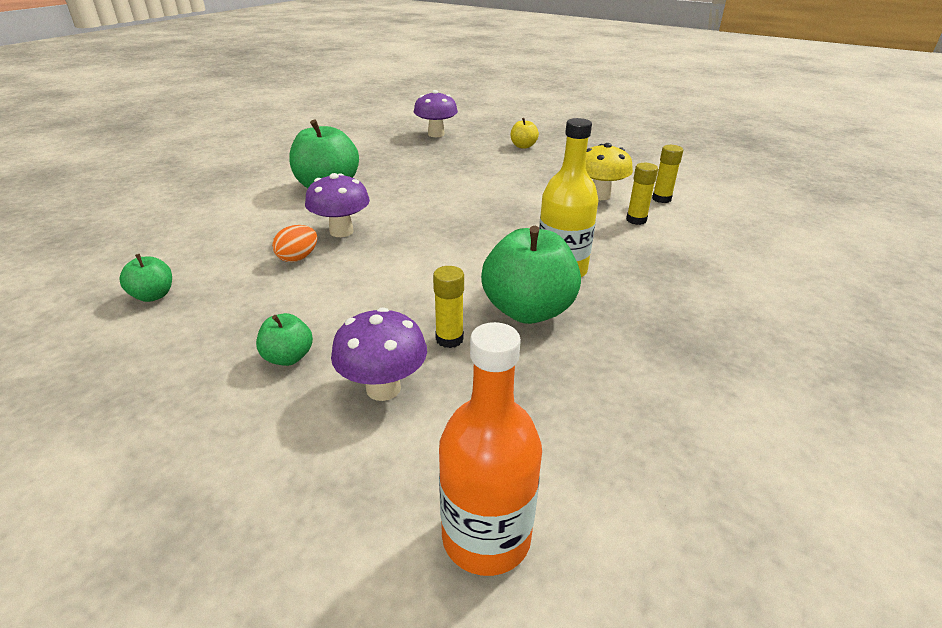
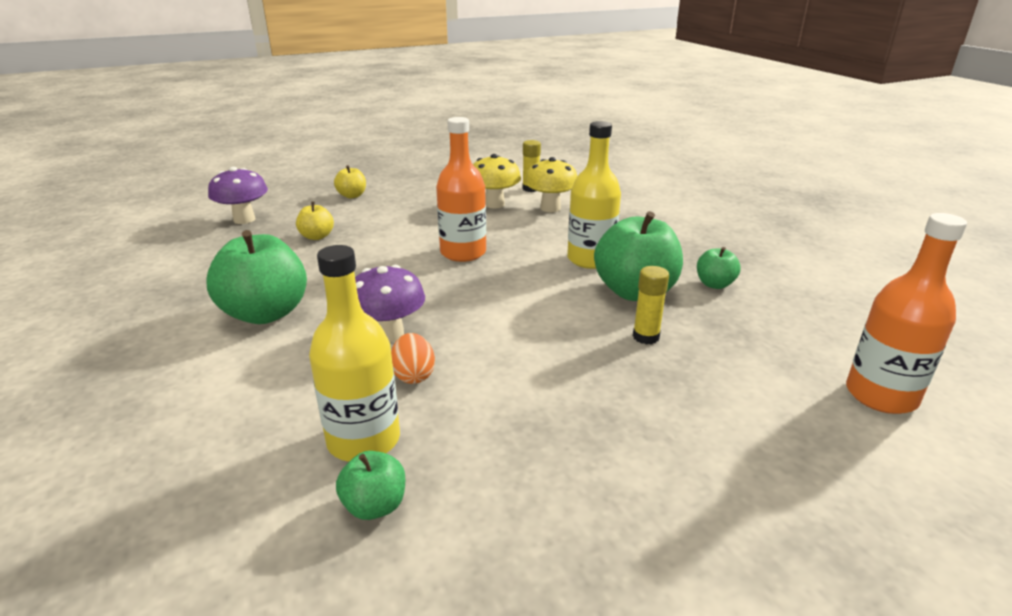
camera: 55 degrees left, 5 degrees down
(214, 268) = (363, 440): none -> yellow bottle
(288, 357) = (605, 428): green apple -> green apple (714, 284)
(383, 388) = (692, 388): purple mushroom -> none
(443, 161) = (317, 236): none -> yellow apple
(491, 214) = (463, 253): none -> orange bottle
(636, 220) = (550, 208): yellow glue stick -> yellow mushroom

